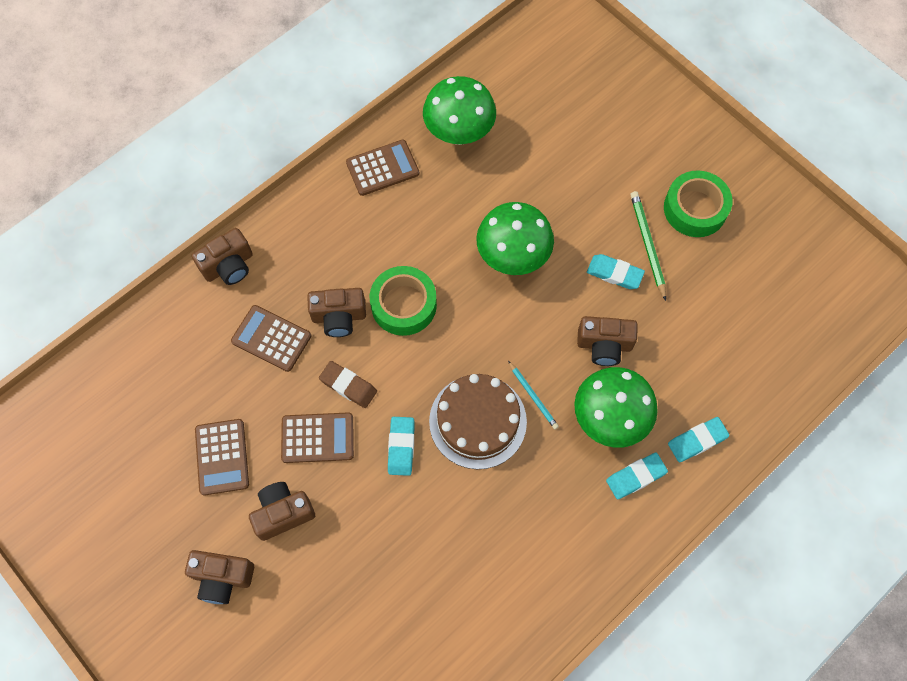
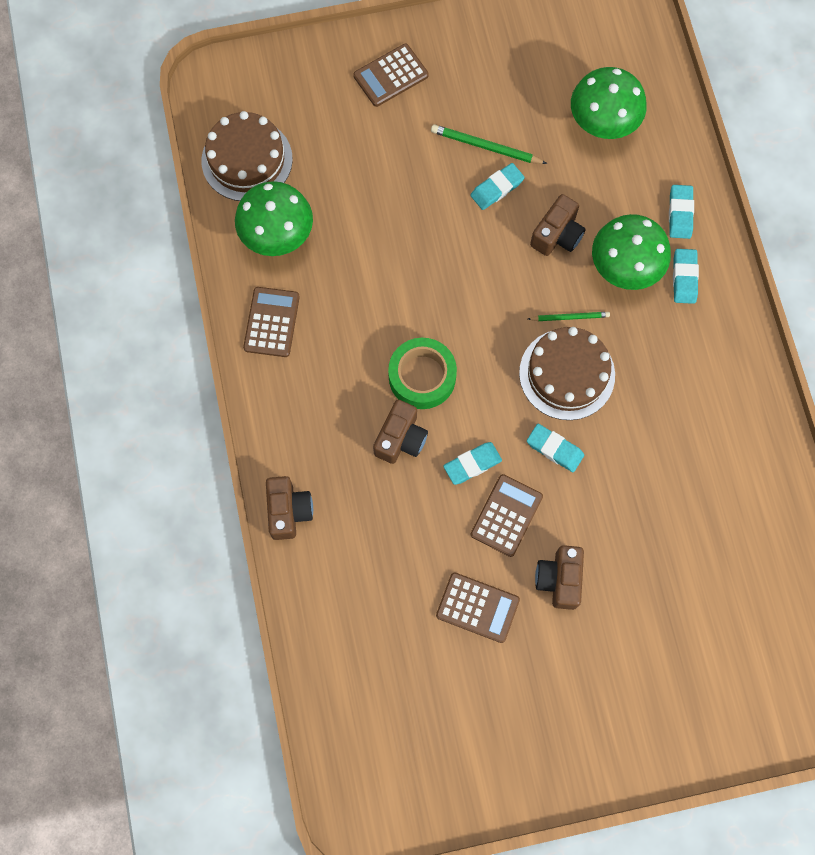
camera: 60 degrees left, 5 degrees up
(222, 578) = (589, 660): brown camera -> none
(271, 338) = (387, 508): brown calculator -> brown calculator (391, 76)
(348, 386) = (472, 464): brown eraser -> turquoise eraser
(511, 76) = (247, 160): none -> brown cake
(512, 257) = (431, 261): green mushroom -> green mushroom (602, 125)
(533, 396) = (570, 317): turquoise pencil -> green pencil
(695, 209) = (475, 90): green tape -> none

